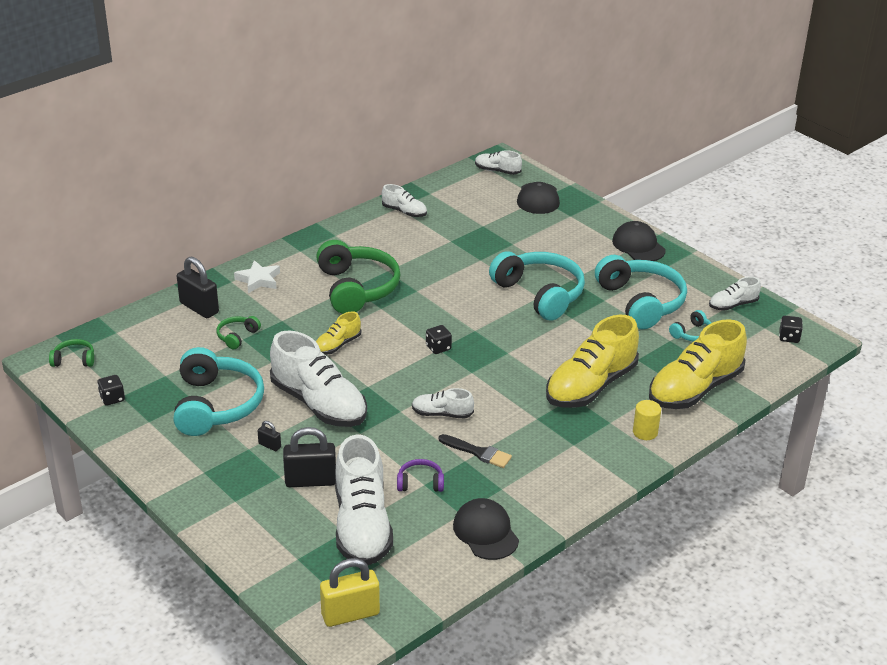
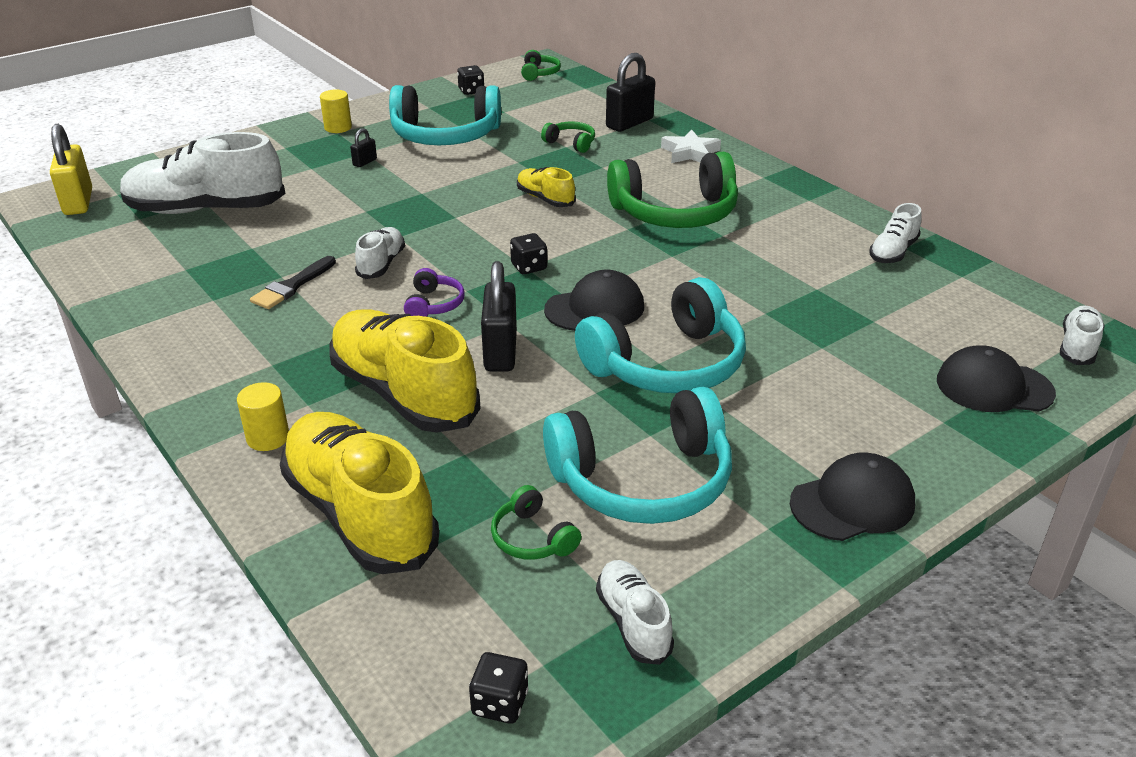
camera: 95 degrees right, 0 degrees up
(192, 473) = (338, 128): none -> yellow cylinder
(310, 481) = (295, 183): black padlock -> black padlock (500, 352)
(319, 404) = (429, 188): white shoe -> none
(420, 483) = (255, 245): purple headphones -> purple headphones (434, 304)
(485, 532) = (142, 283): black cap -> black cap (595, 308)
(692, 334) = (532, 538): turquoise headphones -> green headphones

